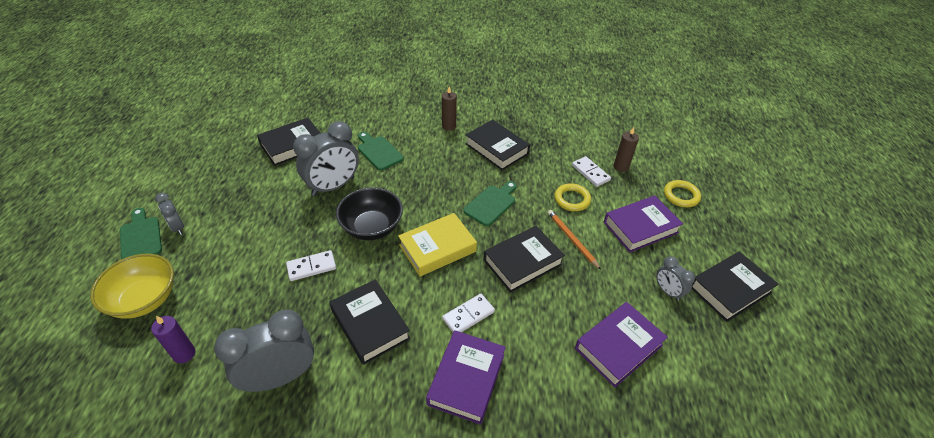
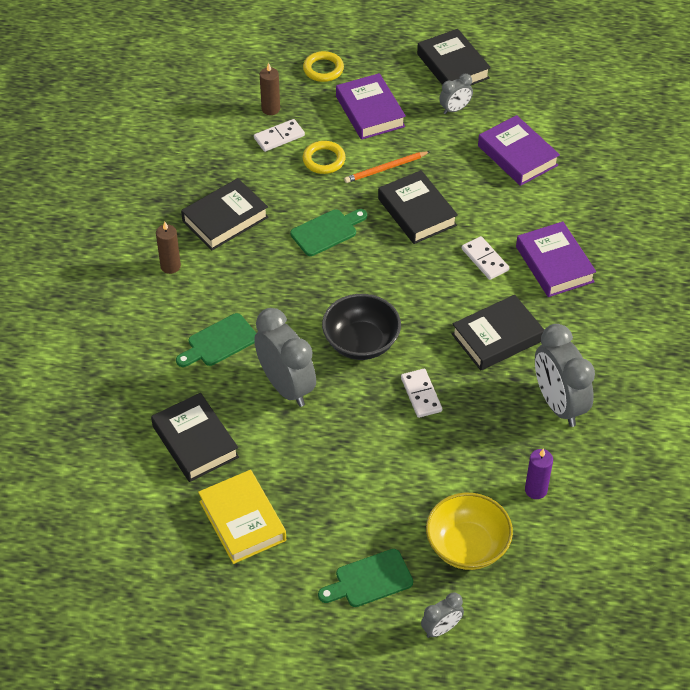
camera: 85 degrees left, 5 degrees up
(178, 227) = (353, 543): grey clock -> grey clock (441, 629)
(437, 248) = (395, 282): yellow book -> yellow book (242, 521)
(466, 379) = (554, 264): purple book -> purple book turned 45 degrees clockwise
(491, 204) = (327, 231): green cutting board -> green cutting board turned 105 degrees clockwise

